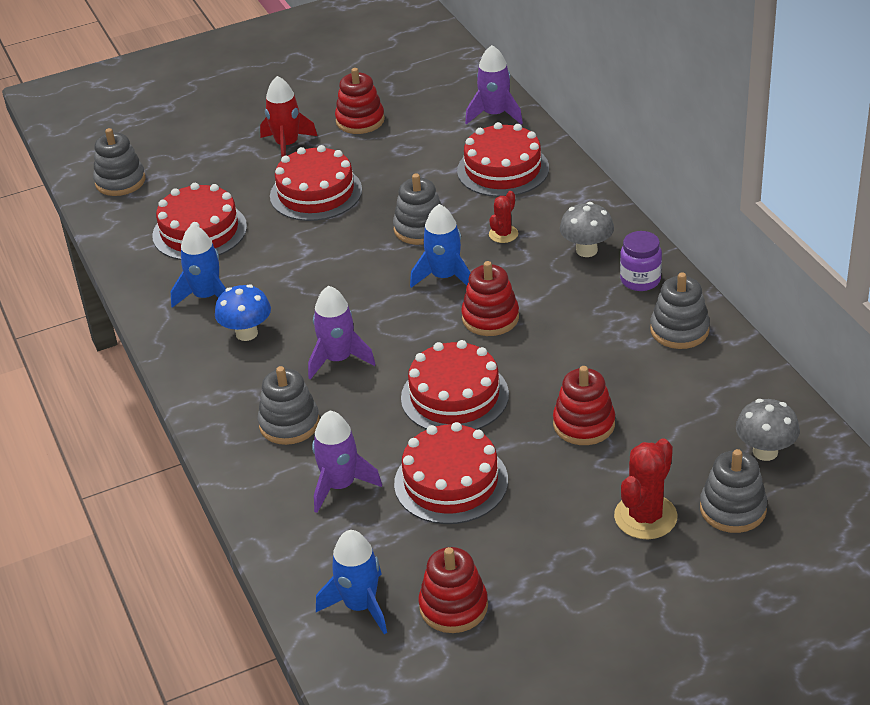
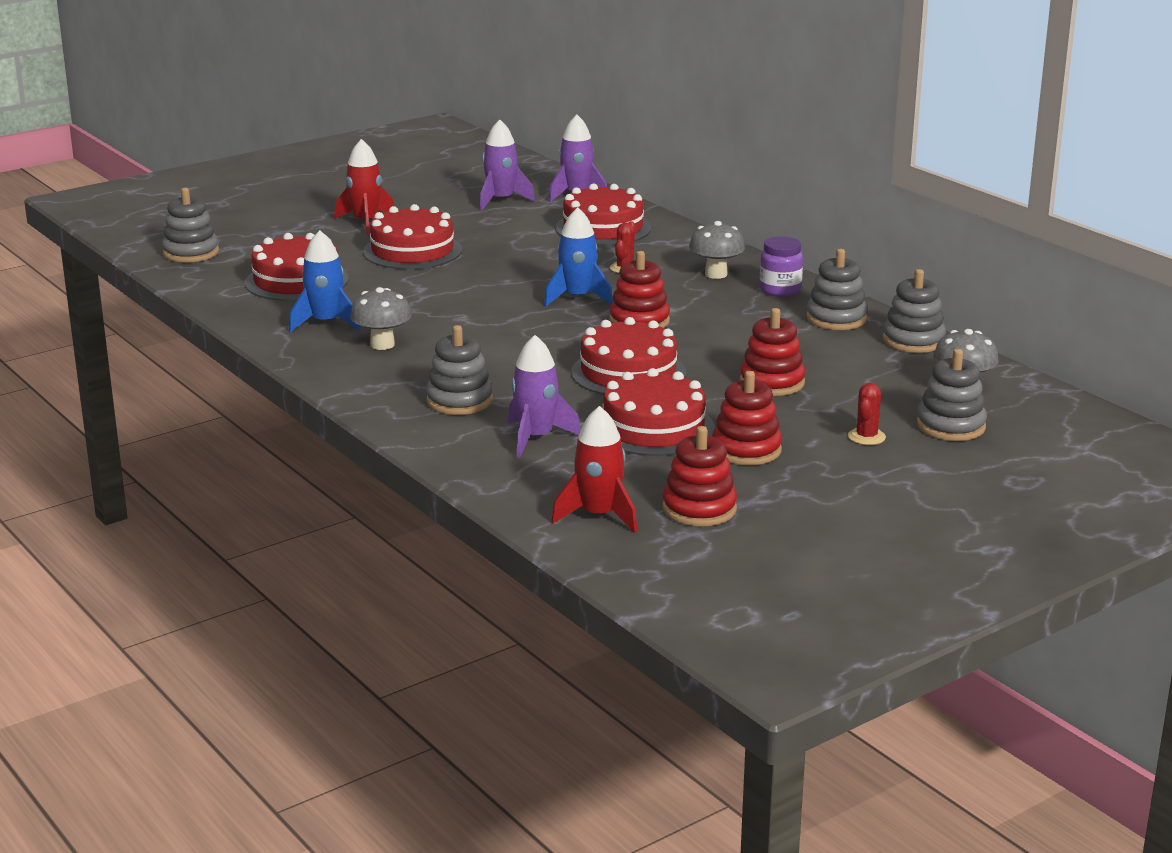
camera: 15 degrees left, 15 degrees down
(246, 333) = (382, 344): blue mushroom -> grey mushroom
(338, 359) = (491, 356): purple rocket -> purple rocket (501, 200)
(360, 120) = (436, 204): red stacking toy -> red stacking toy (746, 450)
(360, 605) = (599, 515): blue rocket -> red rocket
(420, 229) = (536, 269): grey stacking toy -> grey stacking toy (913, 341)
(645, 517) = (866, 437): red cactus -> red cactus, size x0.57

